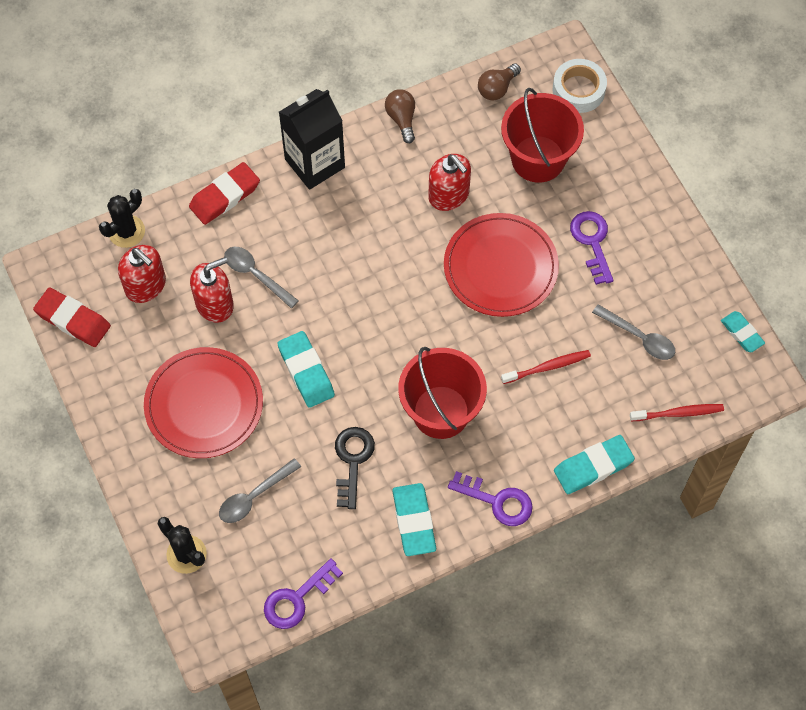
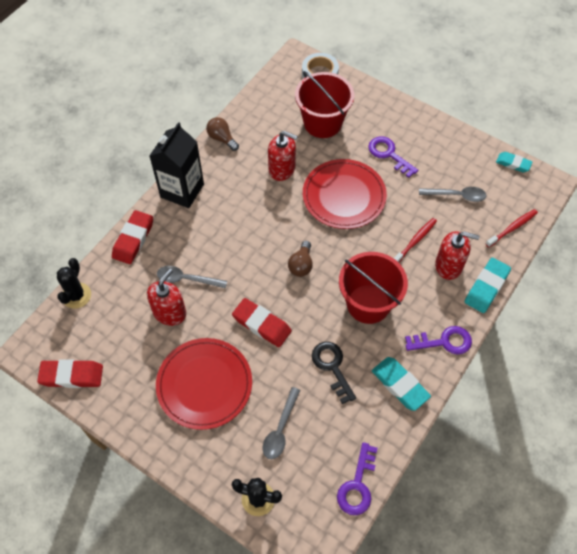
camera: 30 degrees left, 5 degrees down
(145, 285) = (112, 325): red soap dispenser -> red soap dispenser (449, 265)
(306, 371) = (262, 324): turquoise eraser -> red eraser
(497, 88) = (270, 95): brown light bulb -> brown light bulb (301, 265)

